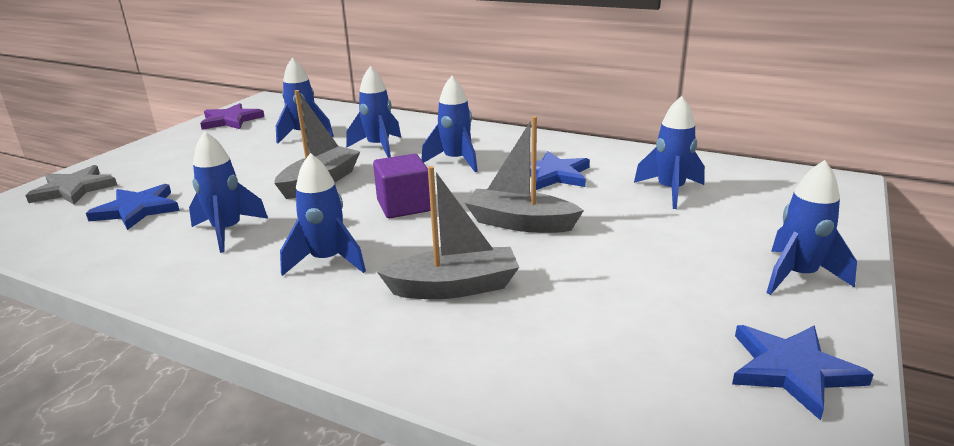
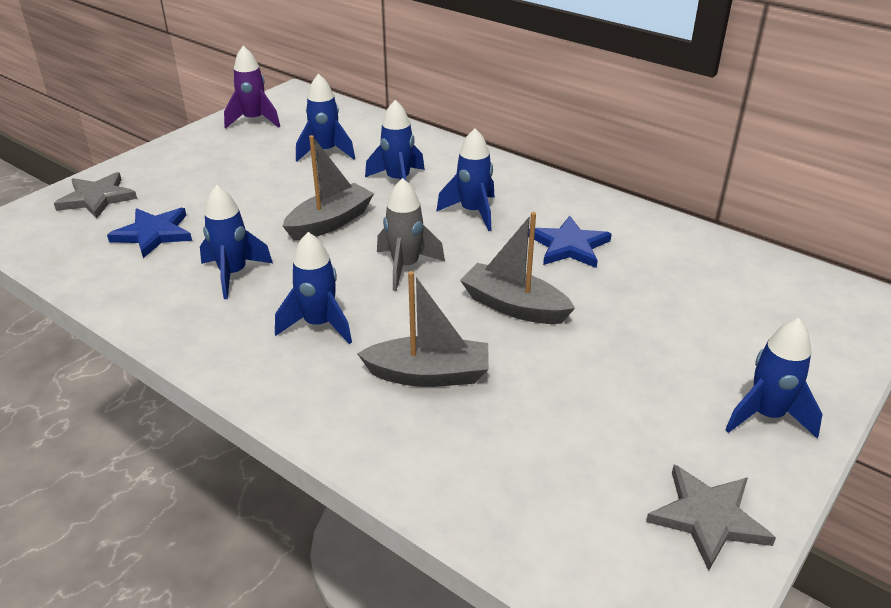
camera: 10 degrees right, 10 degrees up
(231, 120) = (254, 120): purple star -> purple rocket
(404, 206) = (405, 267): purple cube -> grey rocket
(670, 191) = (684, 287): blue rocket -> none
(792, 370) = (708, 518): blue star -> grey star

